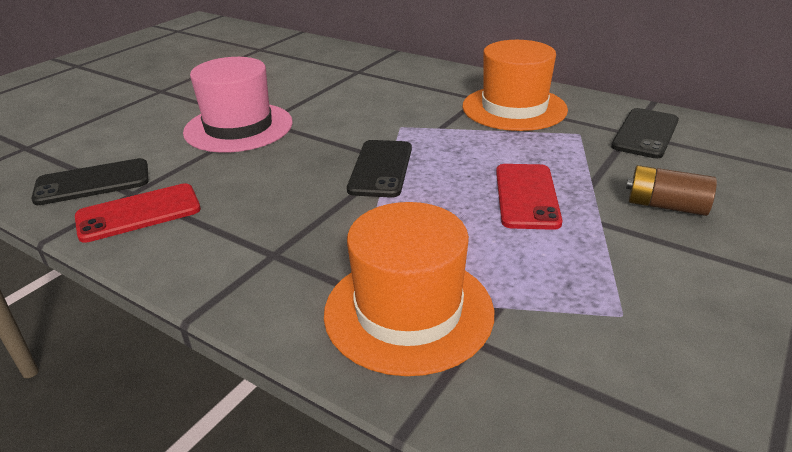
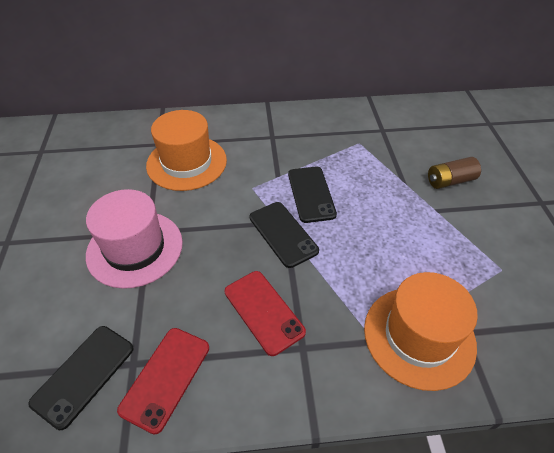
camera: 40 degrees left, 15 degrees up
(514, 108) = (302, 136): orange hat -> orange hat (186, 163)
(526, 196) = (384, 211): red phone -> red phone (263, 311)
(645, 133) = (390, 127): black phone -> black phone (311, 194)

